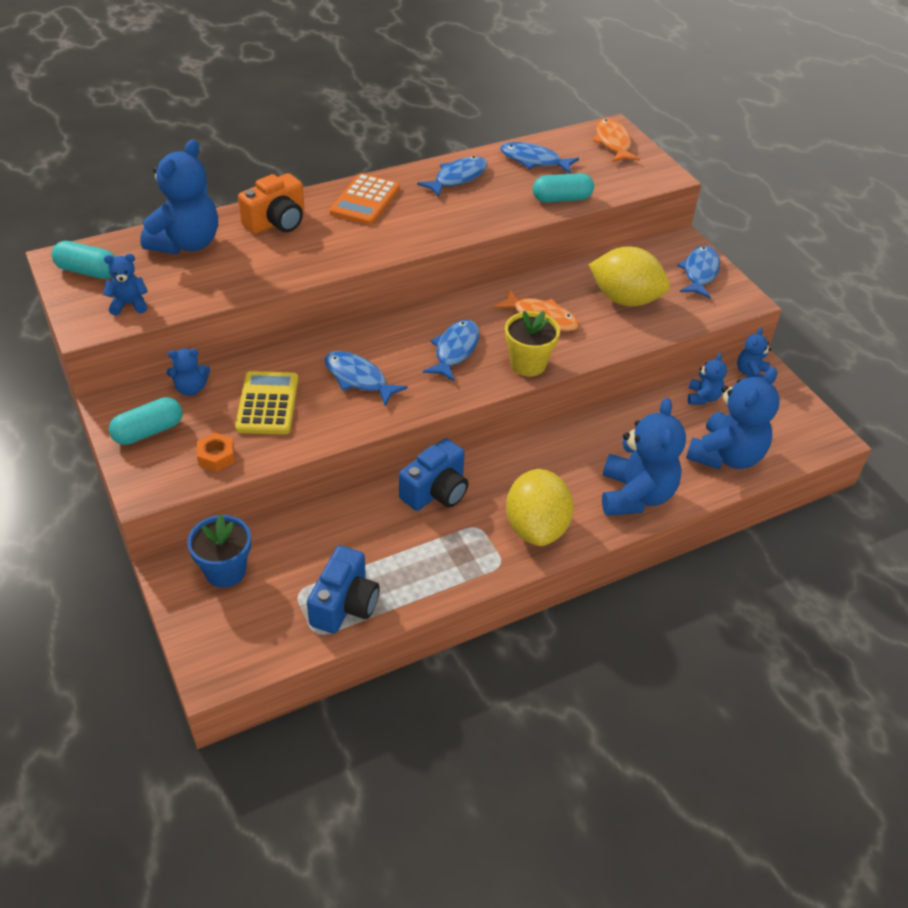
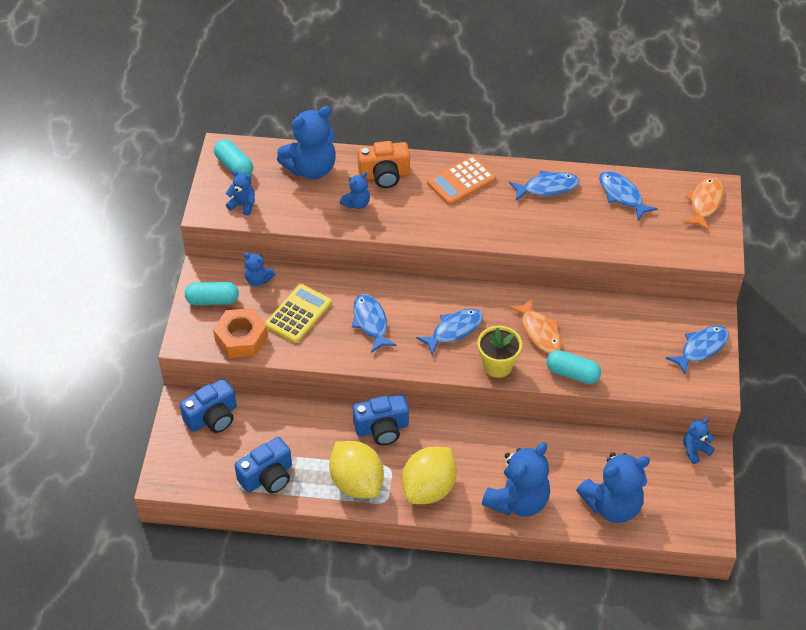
camera: 35 degrees right, 5 degrees up
(216, 456) = (241, 338): orange nut -> orange nut, size x1.80
(225, 571) = (212, 417): blue flower pot -> blue camera
(561, 199) = (613, 241): turquoise capsule -> turquoise capsule (572, 373)
(625, 299) = (618, 345): yellow lemon -> yellow lemon (357, 482)
(703, 397) = (637, 451): blue teddy bear -> blue teddy bear (357, 203)

